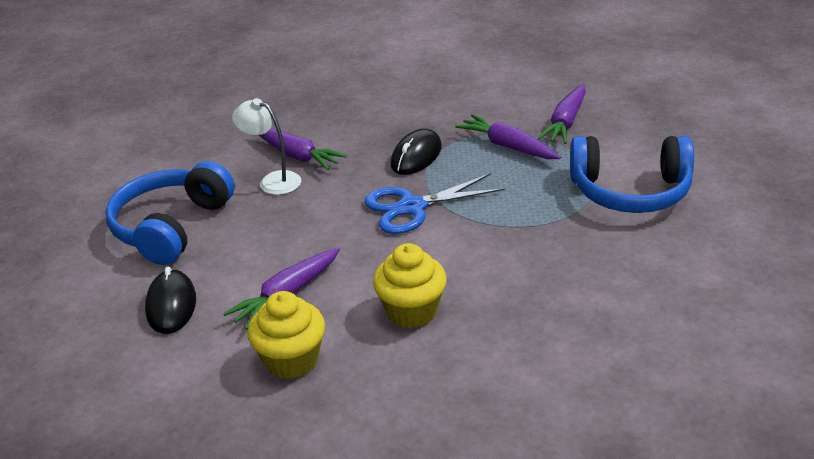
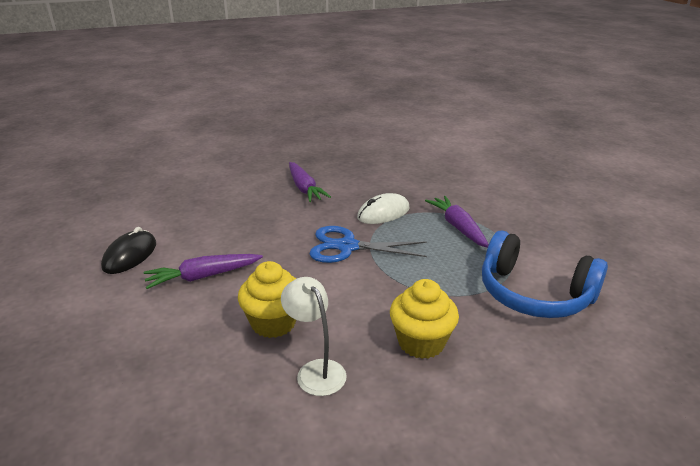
camera: 25 degrees right, 5 degrees down
(171, 227) = (185, 207): blue headphones -> none
(272, 181) = (273, 199): white lamp -> white lamp (316, 370)
(291, 360) = (157, 325): yellow cupcake -> yellow cupcake (421, 342)
(416, 156) = (383, 213): black mouse -> white mouse
(565, 122) = (519, 224): purple carrot -> none

